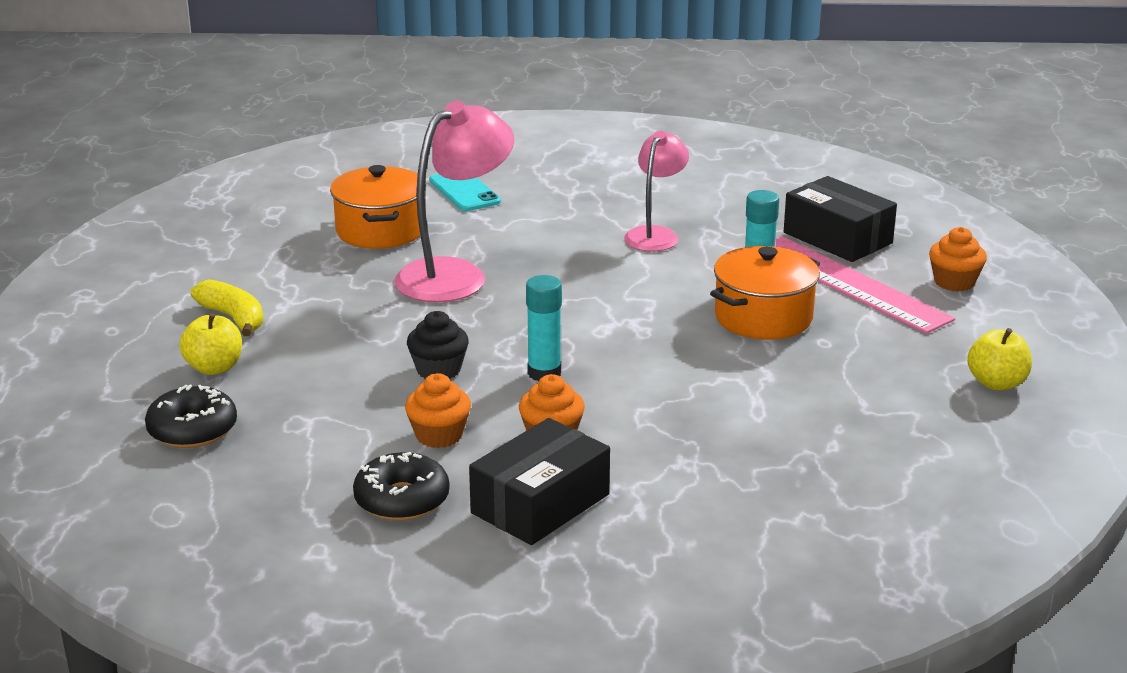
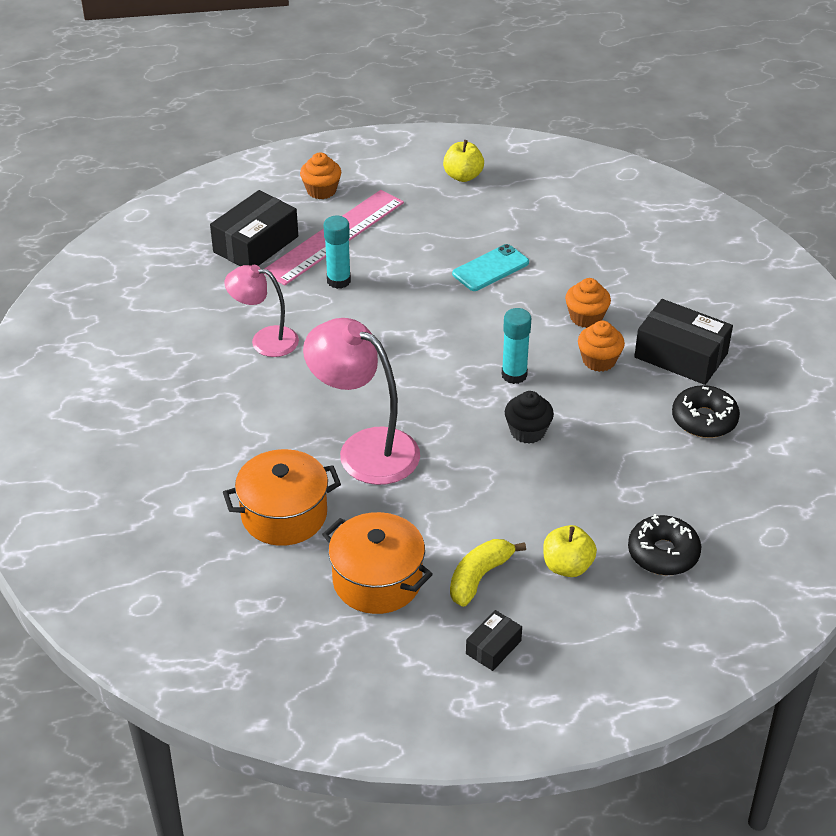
camera: 100 degrees left, 15 degrees up
(138, 316) = (493, 647): none -> black box
(439, 435) = (618, 415): orange cupcake -> orange cupcake (586, 317)
(464, 191) = (187, 472): turquoise phone -> turquoise phone (490, 268)
(763, 317) = (399, 275): orange pot -> orange pot (377, 580)

